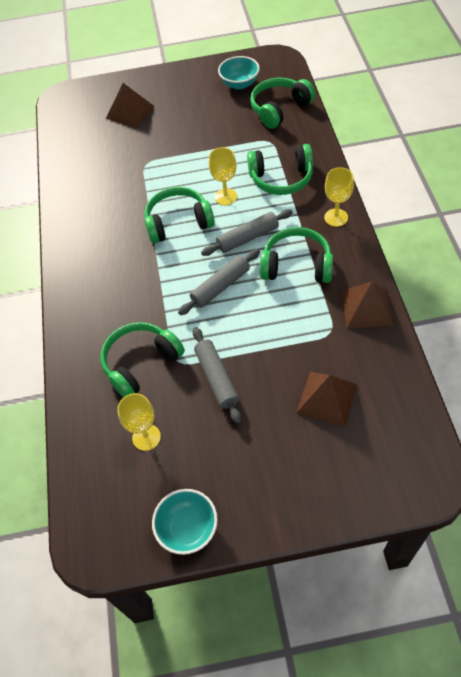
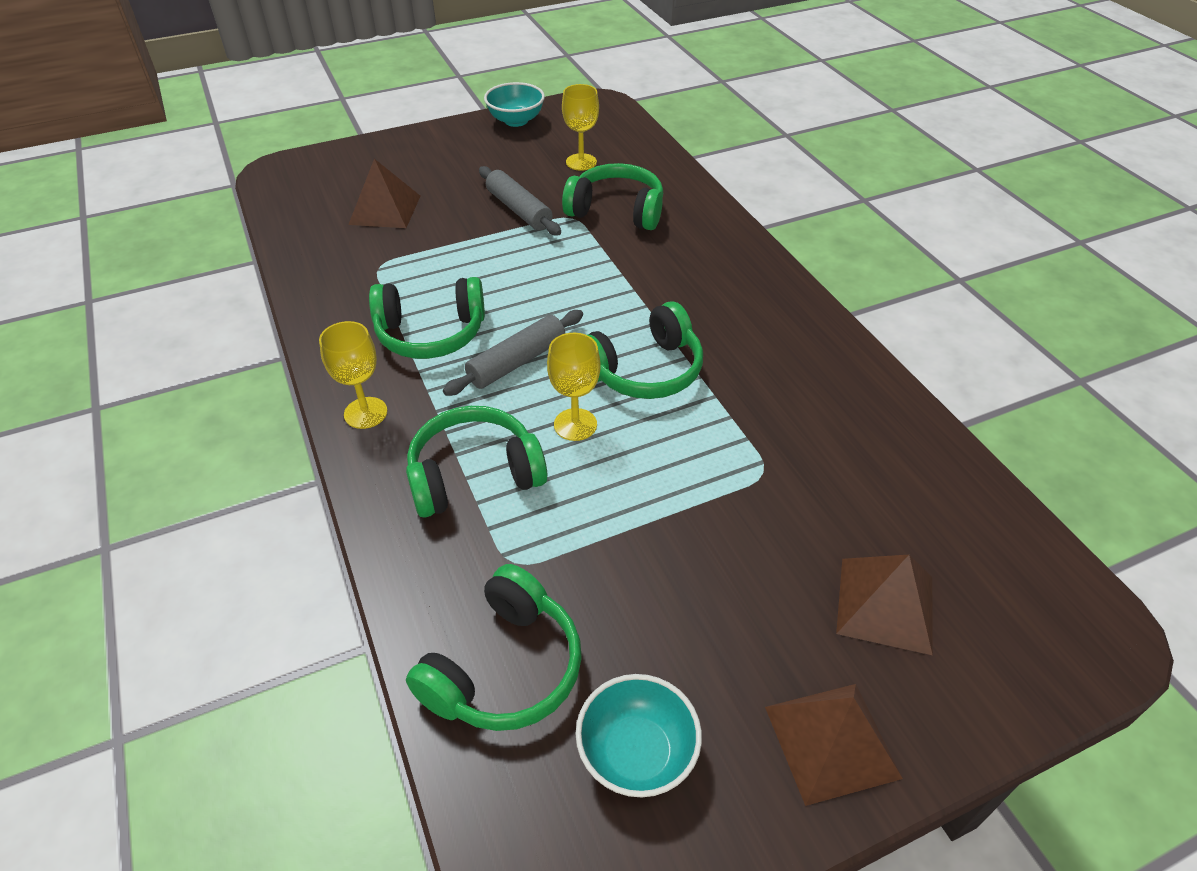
camera: 160 degrees right, 10 degrees down
(141, 363) = (616, 210): green headphones -> green headphones turned 105 degrees counterclockwise
(220, 286) = (542, 294): grey rolling pin -> none
(367, 307) = (326, 296): brown pyramid -> brown pyramid (831, 742)

